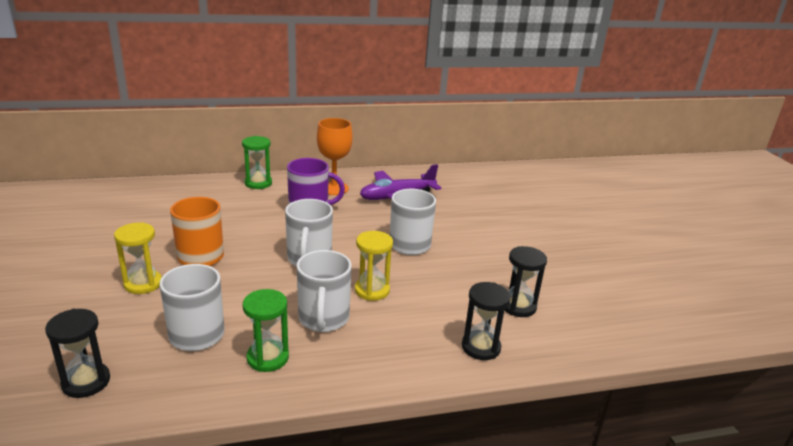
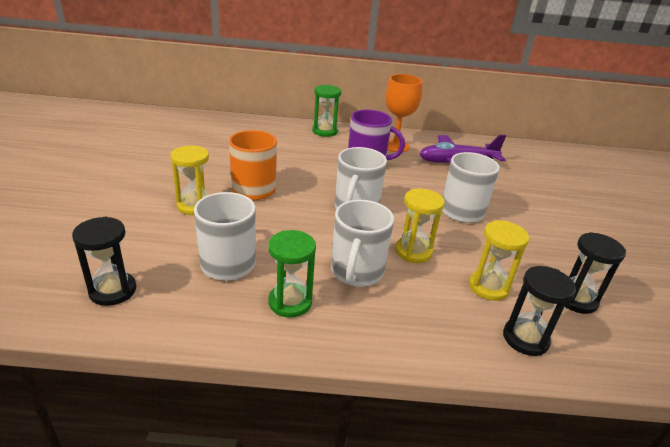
camera: 15 degrees right, 5 degrees up
(444, 310) = (488, 287): none -> yellow hourglass

